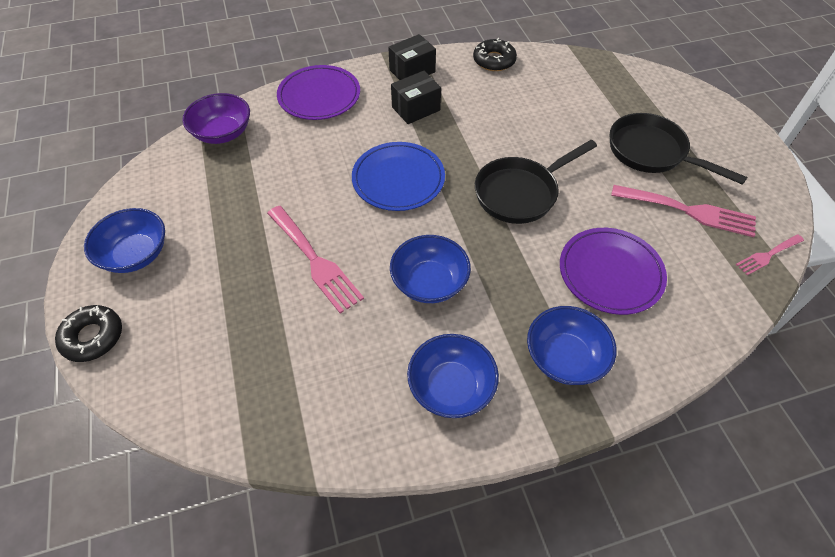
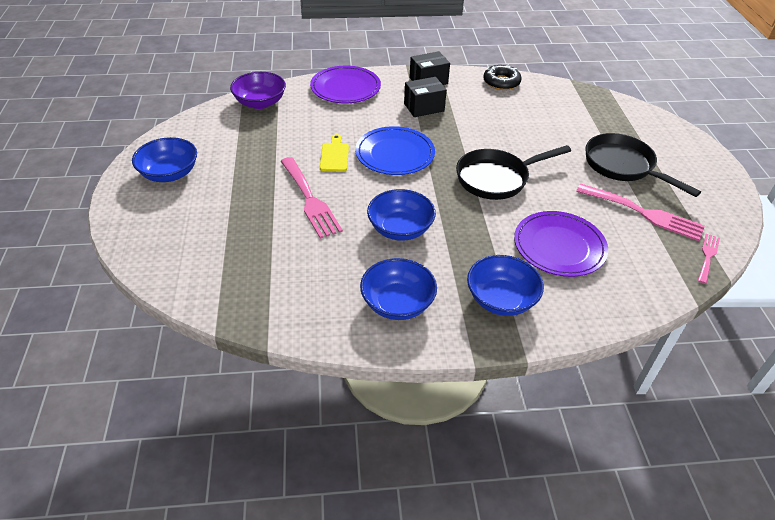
camera: 10 degrees right, 10 degrees down
(93, 337) = (122, 222): black donut -> none
(329, 193) = (334, 156): none -> yellow cutting board
(767, 255) = (707, 256): pink fork -> pink fork turned 135 degrees clockwise

